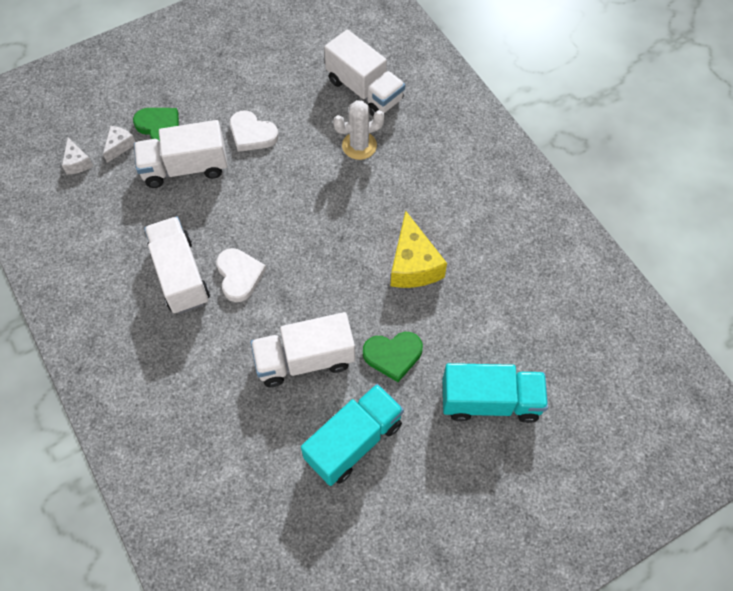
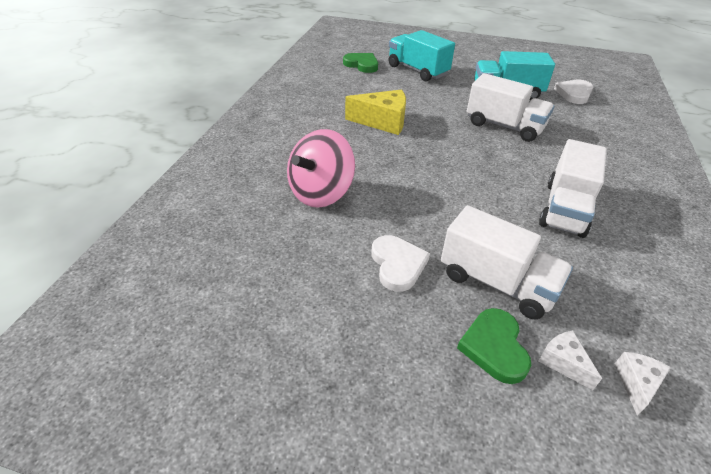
camera: 135 degrees left, 20 degrees down
(120, 146) = (563, 362): white cheese -> white cheese turned 75 degrees clockwise
(239, 275) = (512, 181): white heart -> white heart (574, 93)
(359, 146) = (321, 193): white cactus -> pink spinning top
(364, 90) = (253, 225): white truck -> none
(393, 355) = (447, 102): green heart -> green heart (362, 64)
(413, 264) = (383, 122): yellow cheese -> yellow cheese turned 60 degrees clockwise

